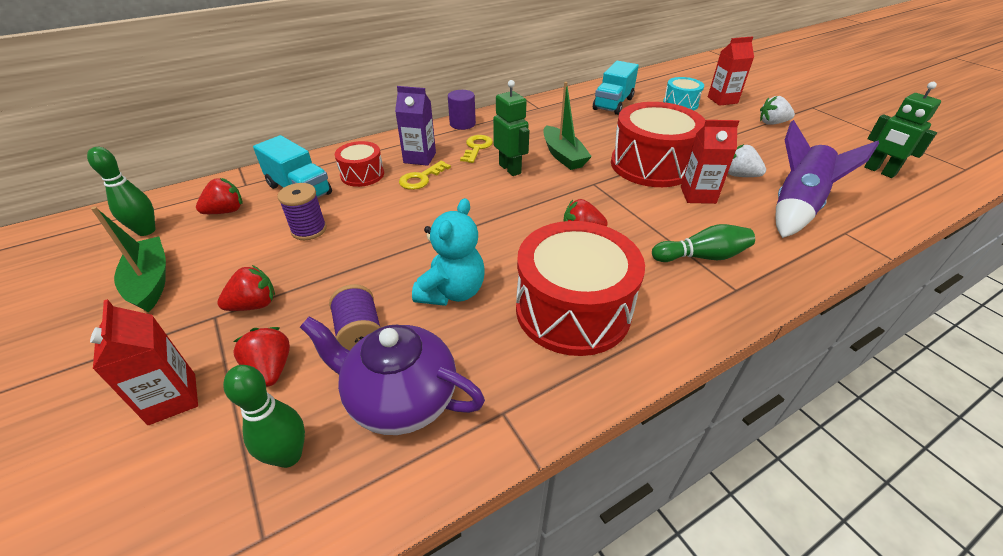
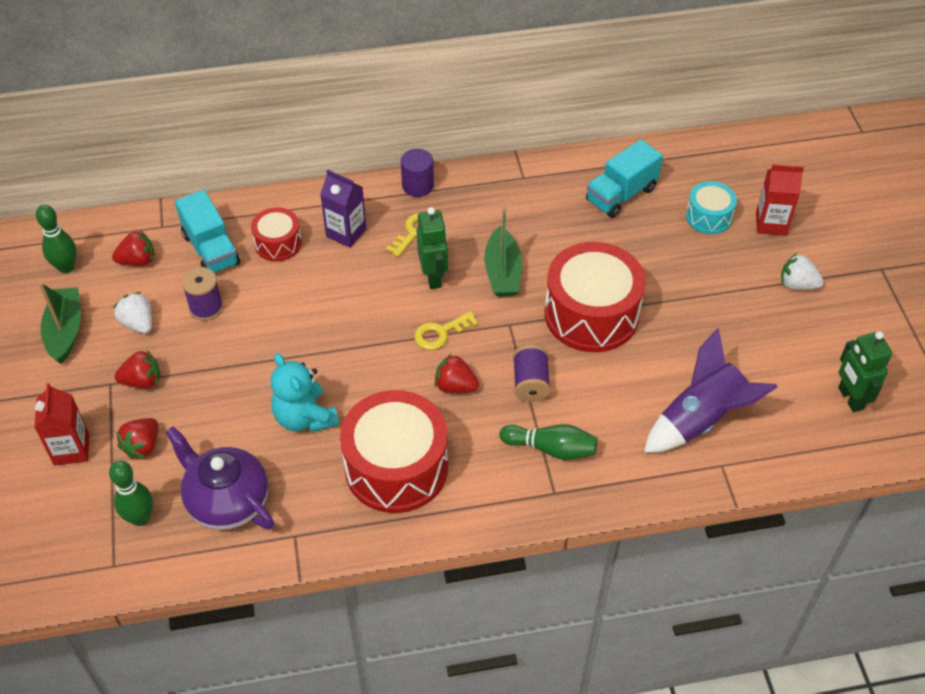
camera: 20 degrees right, 10 degrees up
(271, 368) = (143, 446): red strawberry -> red strawberry turned 150 degrees counterclockwise
(360, 333) = (216, 435): purple spool -> purple spool (530, 383)
(421, 178) = (335, 266): yellow key -> yellow key (440, 333)
(452, 292) = (305, 417): turquoise teddy bear -> turquoise teddy bear turned 105 degrees clockwise
(698, 195) = (609, 372): red carton -> none
(739, 175) = (679, 358): white strawberry -> white strawberry (138, 323)

